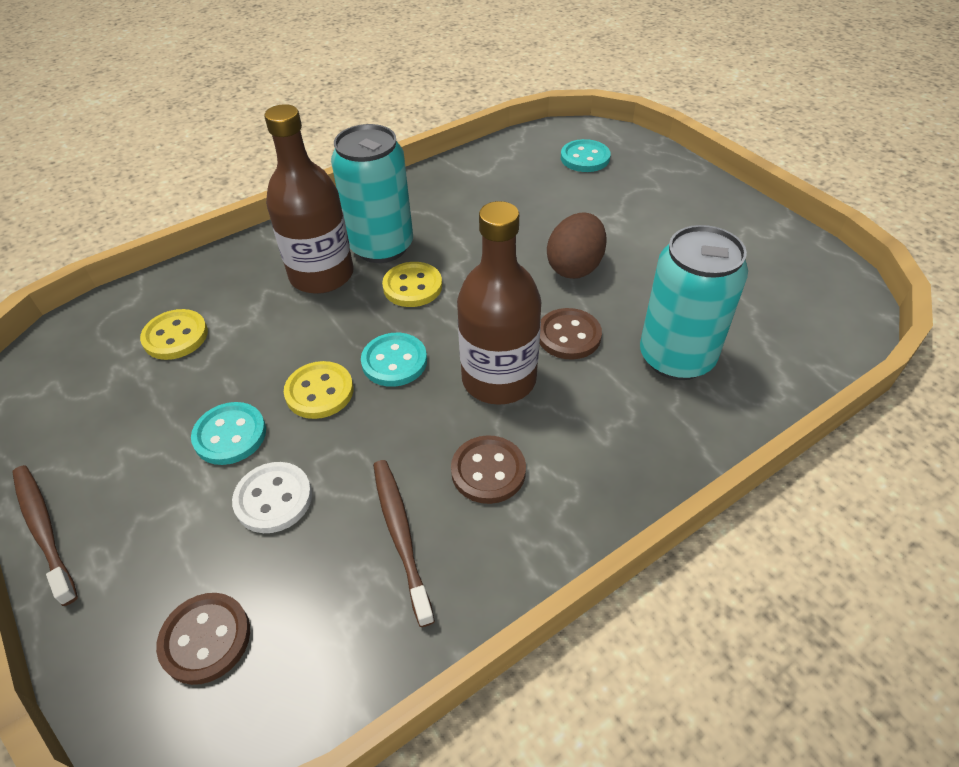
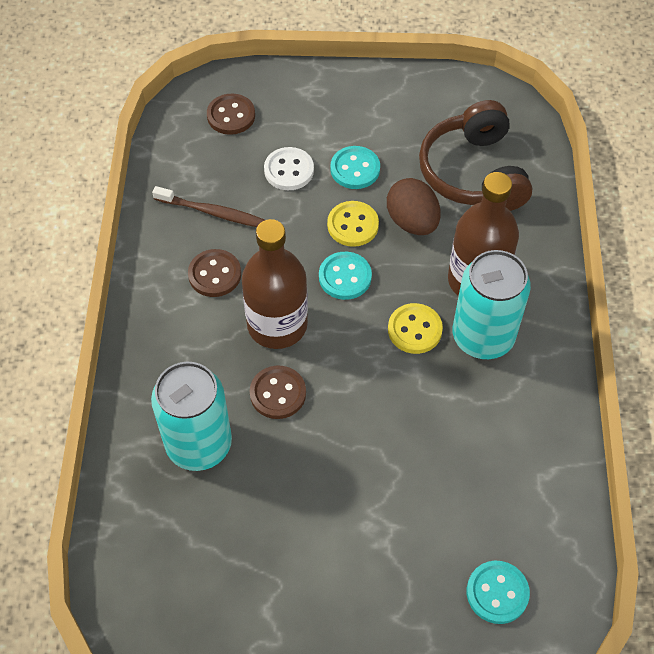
camera: 125 degrees right, 10 degrees up
(44, 529) = (356, 75): brown toothbrush -> none
(175, 336) = (473, 173): yellow button -> brown headphones
(575, 267) = (345, 454): brown egg -> brown egg (412, 222)

